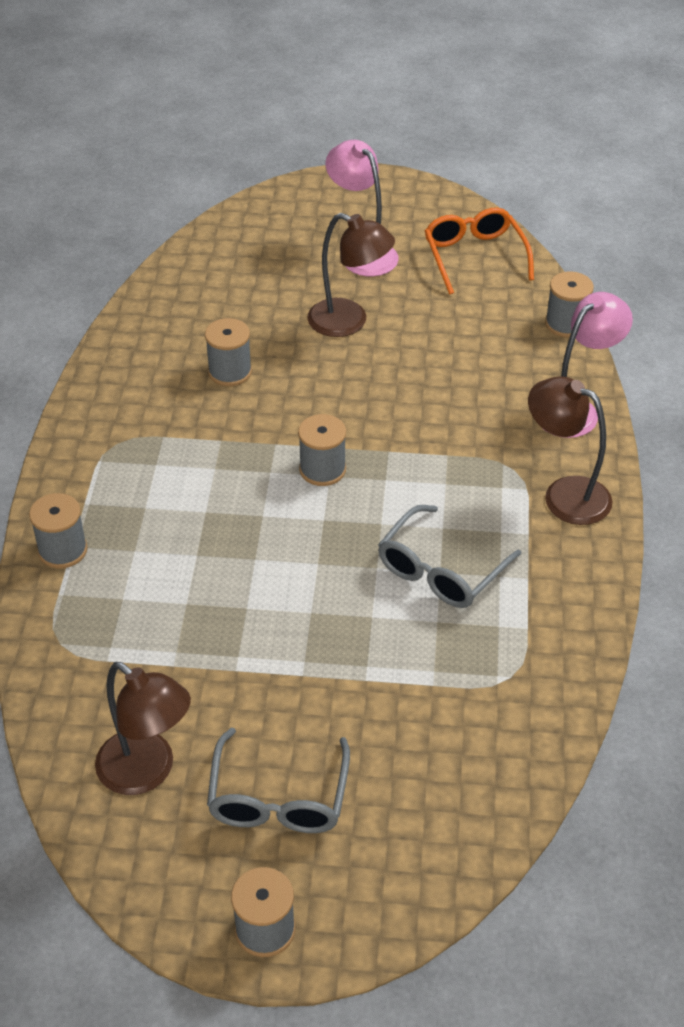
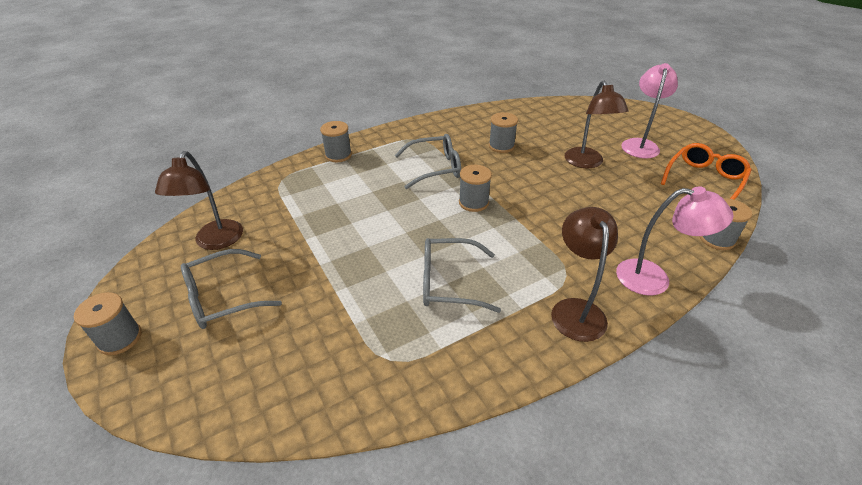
camera: 55 degrees right, 5 degrees down
(210, 464) = (435, 168): none -> grey glasses

